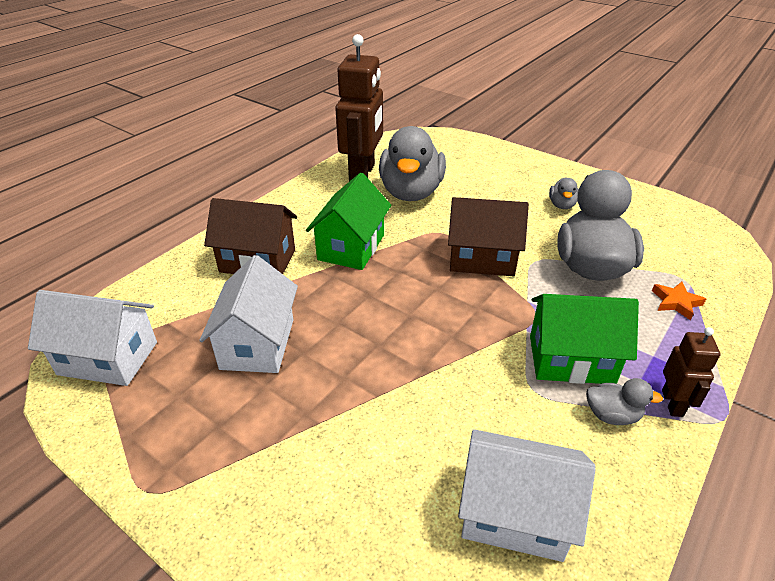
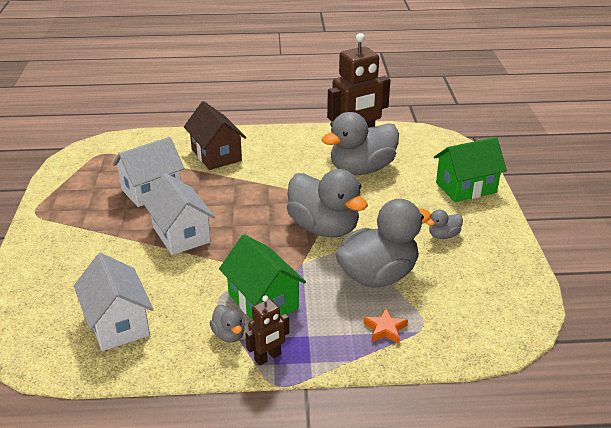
camera: 50 degrees right, 5 degrees down
(108, 358) = (96, 157): white house -> white house (181, 234)
(351, 247) = (269, 177): green house -> green house (466, 187)
(482, 258) = (324, 228): brown house -> grey duck

